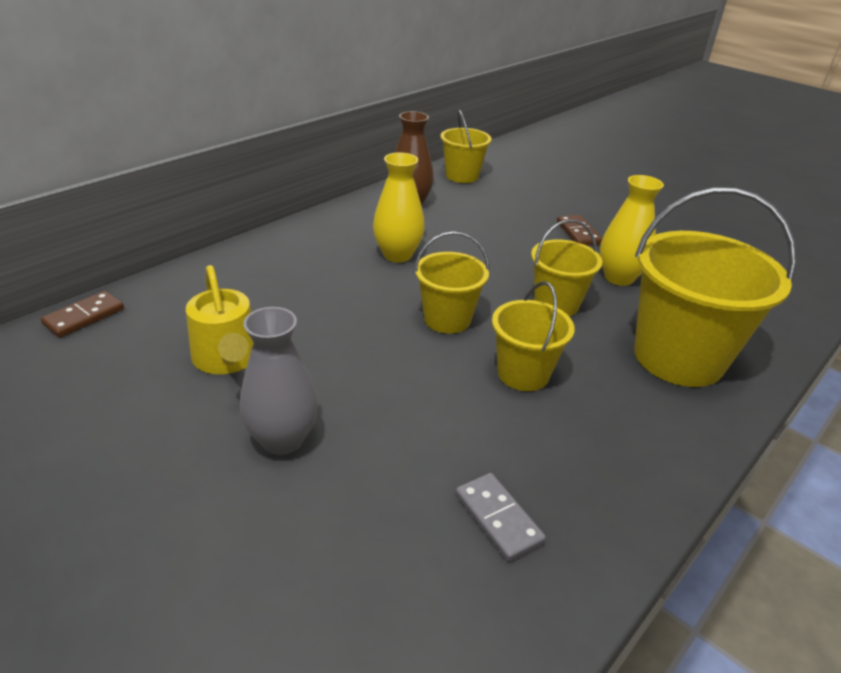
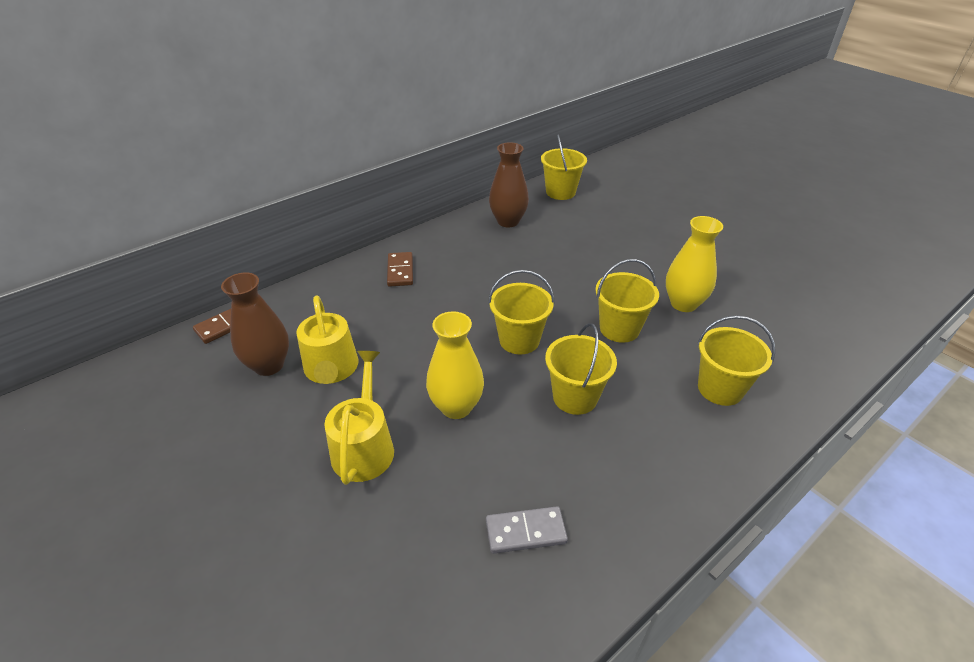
camera: 10 degrees right, 5 degrees up
(146, 357) = (269, 365): none -> brown vase
(282, 439) = (364, 446): grey vase -> yellow watering can
(397, 255) = (488, 274): yellow vase -> yellow vase (456, 407)
(498, 518) = (525, 532): grey domino -> grey domino turned 75 degrees counterclockwise
(578, 233) = (656, 255): brown domino -> brown domino (400, 271)
(678, 357) = (720, 389): yellow bucket -> yellow bucket, size x0.56

